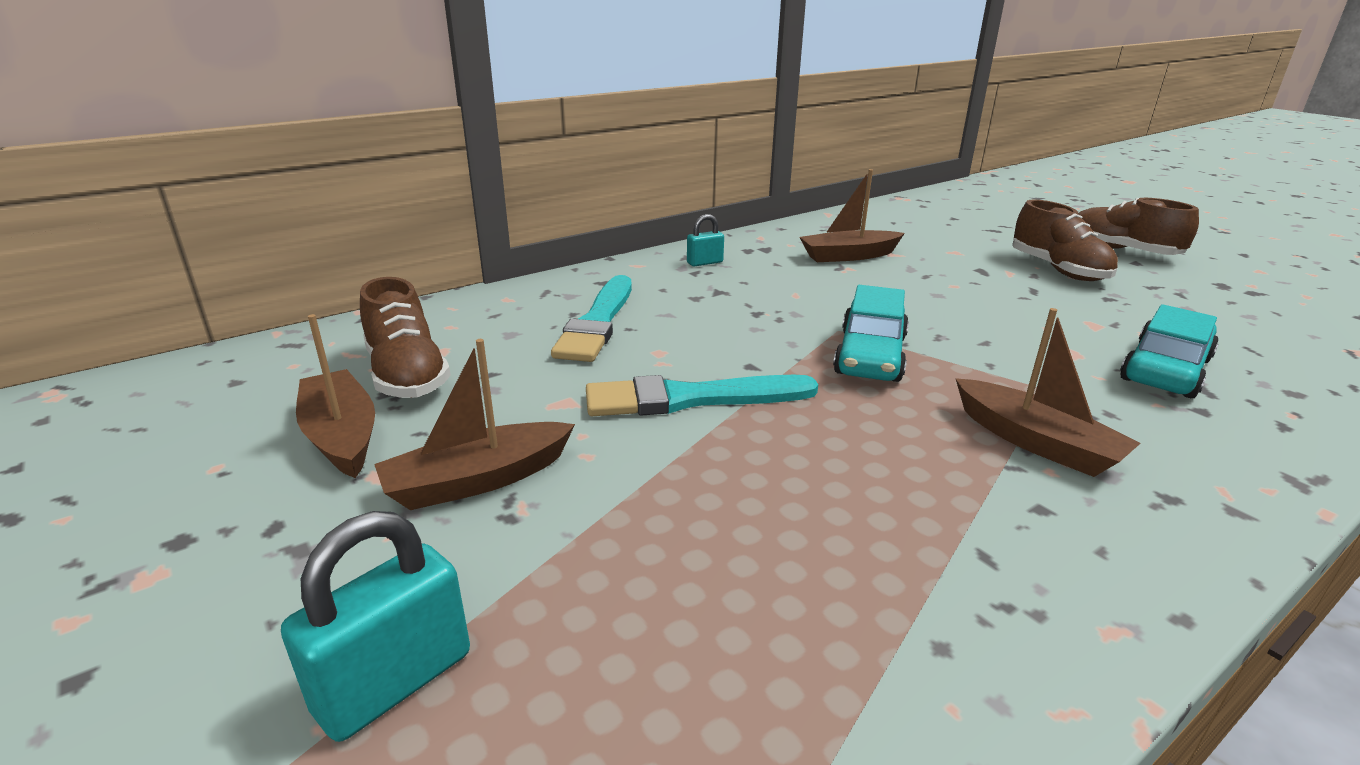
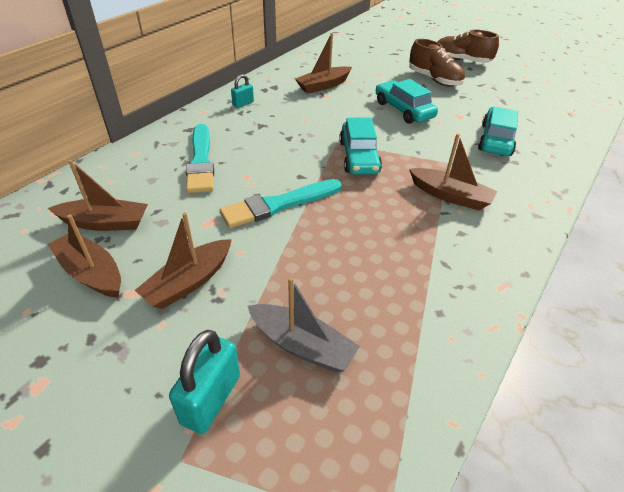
camera: 20 degrees left, 15 degrees up
(407, 375) = (105, 223): brown shoe -> brown boat
(617, 633) = (302, 345): none -> grey boat
(983, 303) = (403, 110): none -> turquoise car

